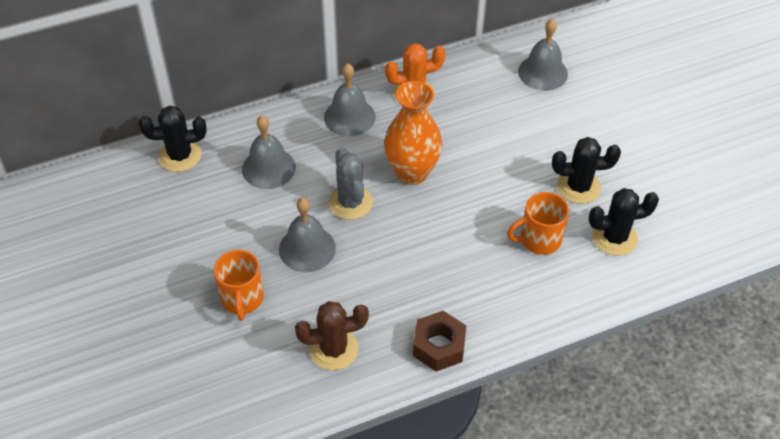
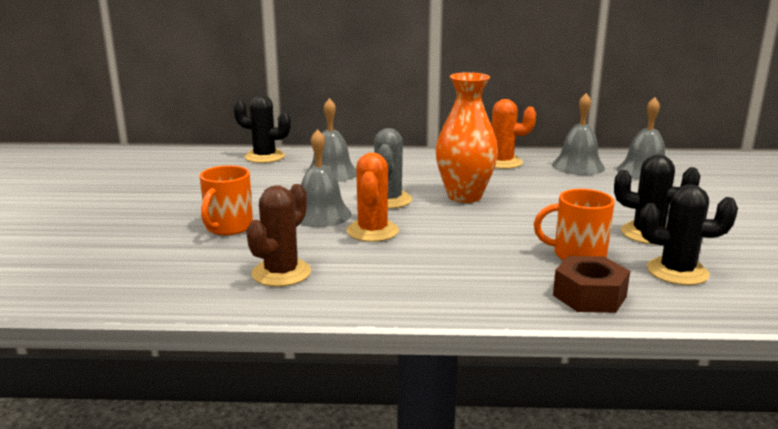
camera: 25 degrees right, 30 degrees down
(333, 349) = (281, 273): brown cactus -> brown cactus turned 75 degrees counterclockwise
(349, 117) = (430, 163): grey bell -> grey bell (578, 166)
(367, 260) = (372, 231): none -> orange cactus
(439, 346) = (399, 297): brown nut -> brown nut (589, 296)

